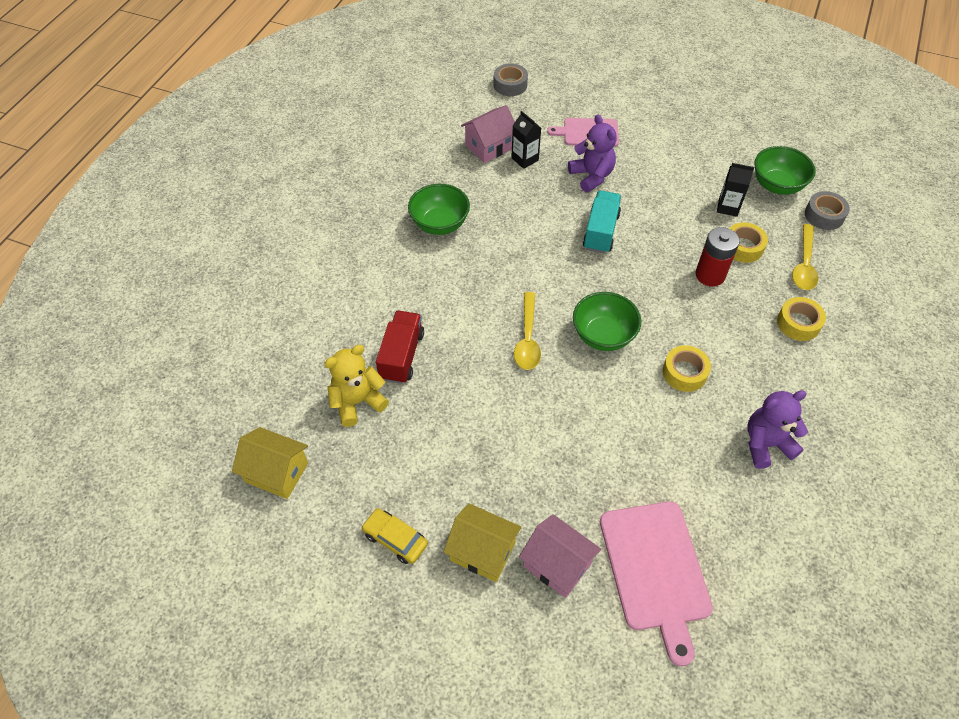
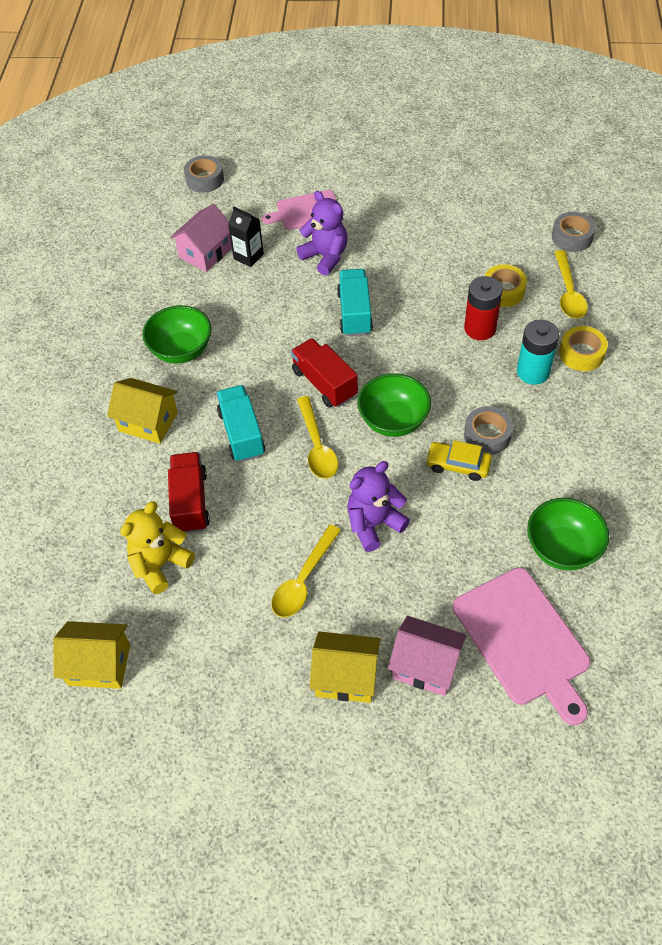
camera: 15 degrees left, 0 degrees up
(390, 277) = (148, 422): none -> yellow house
(395, 539) = (251, 693): yellow car -> yellow car (458, 465)
(466, 309) = (242, 433): none -> turquoise truck
(474, 453) = (303, 580): none -> yellow spoon
(553, 286) = (324, 383): none -> red truck
(684, 373) = (487, 435): yellow tape -> grey tape
(728, 207) = (475, 253): black carton -> none
(746, 327) = (533, 372): none -> turquoise battery
(766, 444) = (589, 483): purple teddy bear -> purple teddy bear (374, 524)
(777, 185) = (516, 218): green bowl -> green bowl (562, 548)

